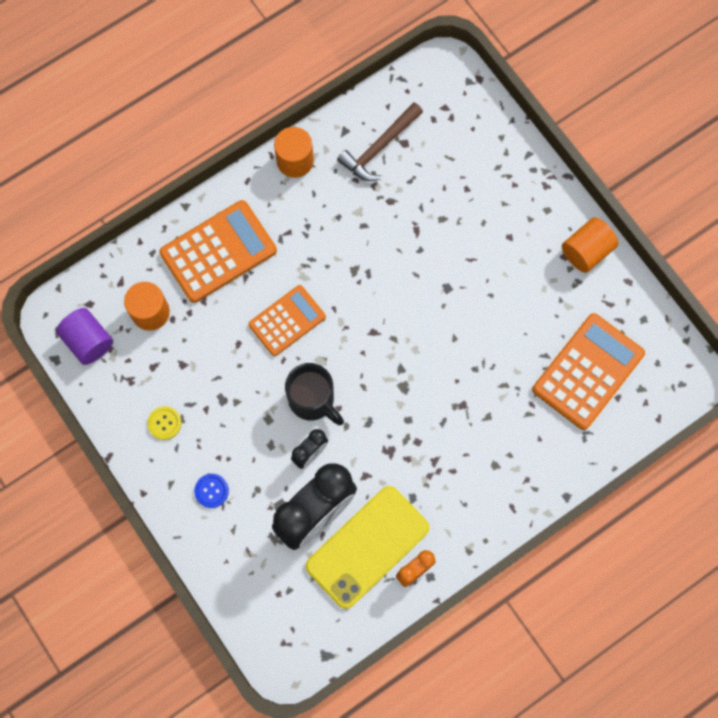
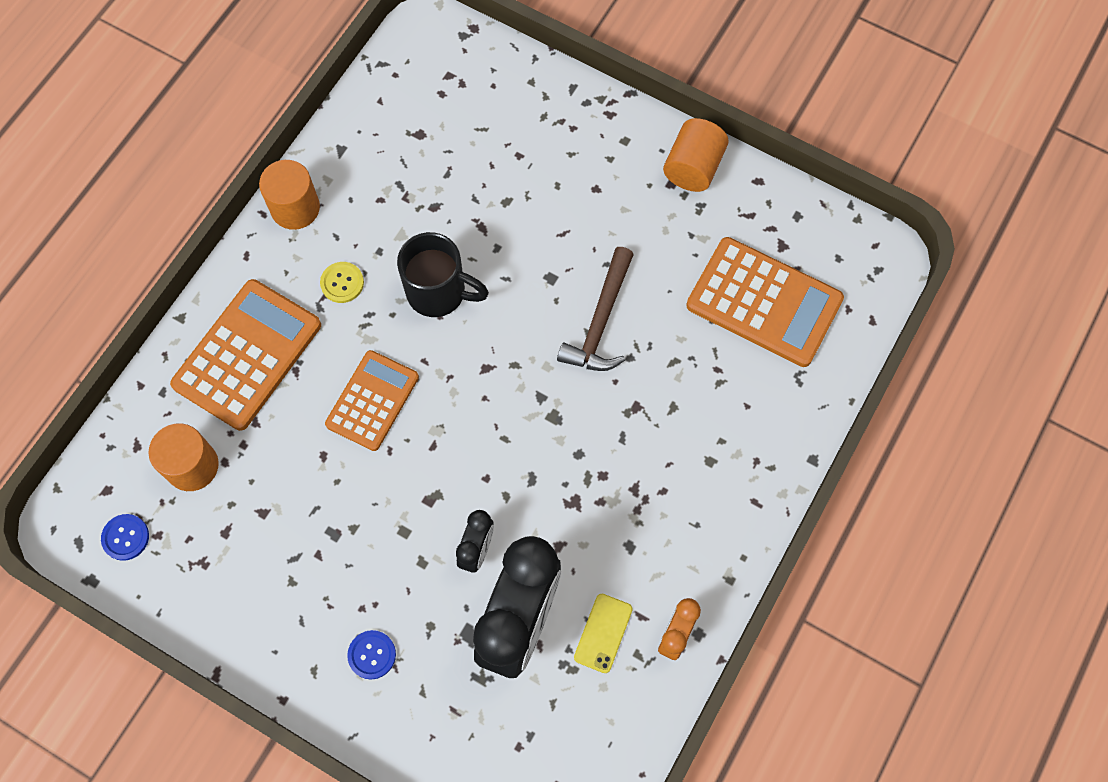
camera: 25 degrees left, 5 degrees down
(88, 341) = (125, 537): purple cylinder -> blue button
(164, 423) = (272, 597): yellow button -> yellow button (342, 283)
(313, 400) = (450, 483): black mug -> black mug (438, 292)
(367, 547) = (603, 633): yellow phone -> yellow phone, size x0.44
(379, 147) = (391, 151): brown hammer -> brown hammer (600, 321)
(588, 371) = (764, 302): orange calculator -> orange calculator turned 105 degrees clockwise

